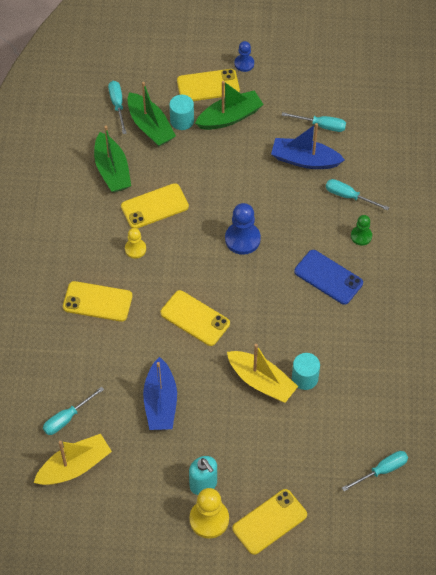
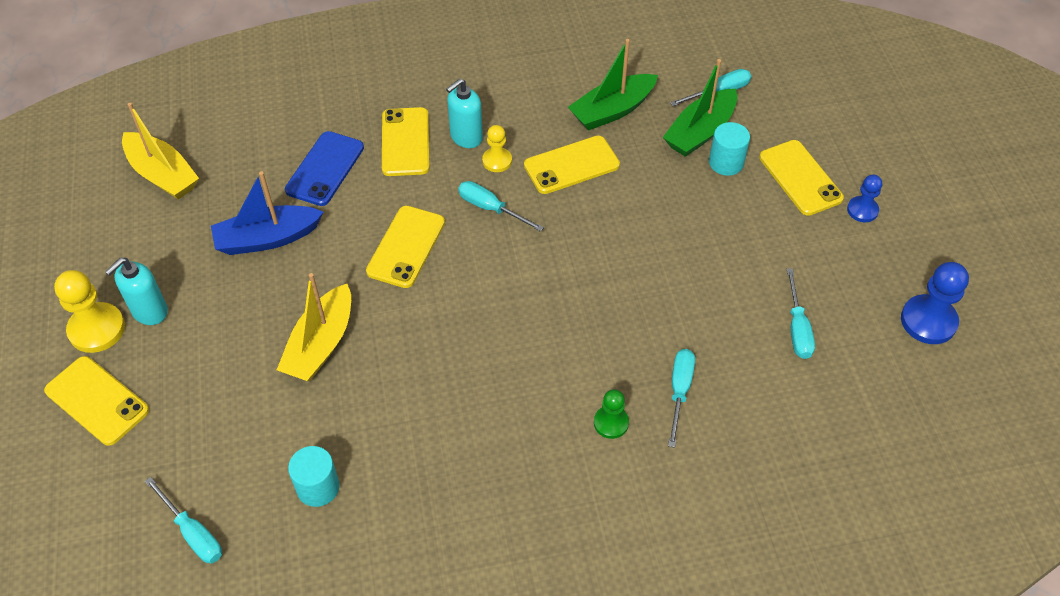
camera: 75 degrees right, 5 degrees down
(67, 418) = (230, 152): turquoise screwdriver -> turquoise screwdriver (490, 208)
(106, 263) = (466, 137): none -> turquoise soap dispenser
(154, 206) = (571, 165): yellow phone -> yellow phone turned 75 degrees counterclockwise
(229, 117) = (757, 214): green boat -> none
(242, 239) = (553, 273): blue pawn -> blue pawn (928, 321)
(305, 160) = (723, 320): blue boat -> none
(305, 378) = (337, 397): turquoise cylinder -> turquoise cylinder (318, 487)
(328, 277) = (521, 393): blue phone -> blue phone (325, 169)

